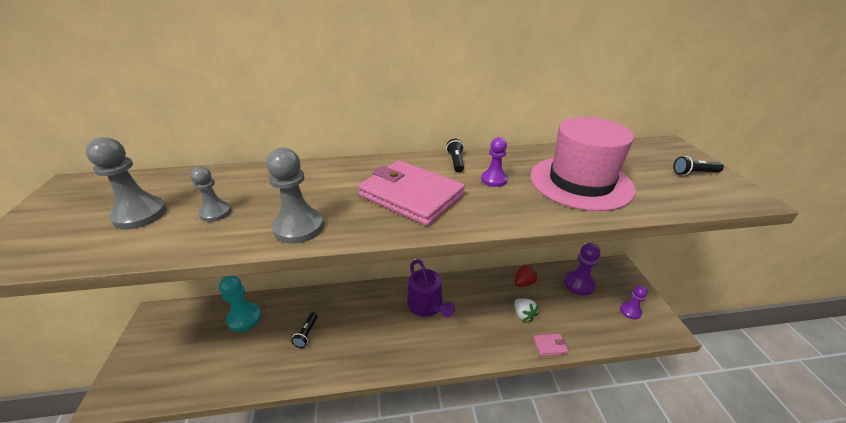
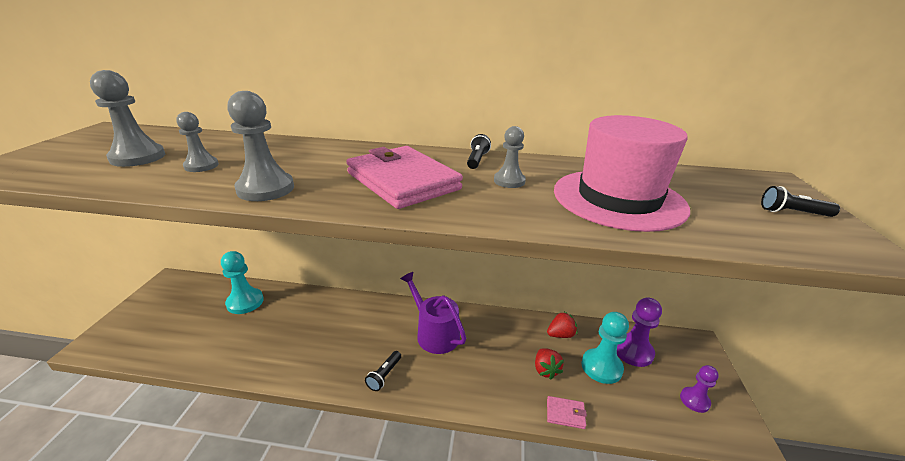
camera: 15 degrees right, 5 degrees down
(306, 334) = (295, 331): black flashlight -> black flashlight (384, 375)
(427, 306) = (434, 333): purple watering can -> purple watering can turned 150 degrees clockwise
(494, 180) = (509, 181): purple pawn -> grey pawn
(523, 315) = (545, 370): white strawberry -> red strawberry
(561, 302) = (601, 367): none -> turquoise pawn

